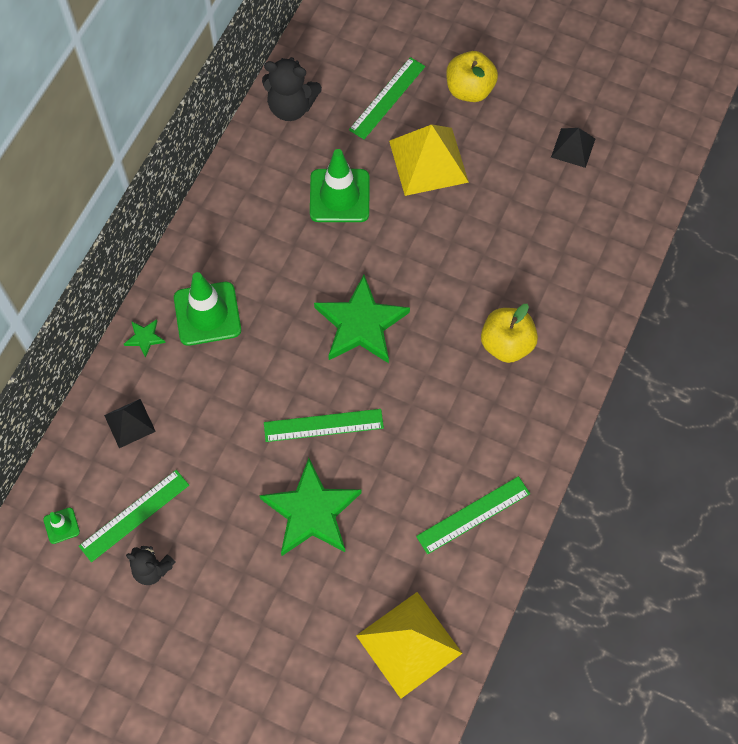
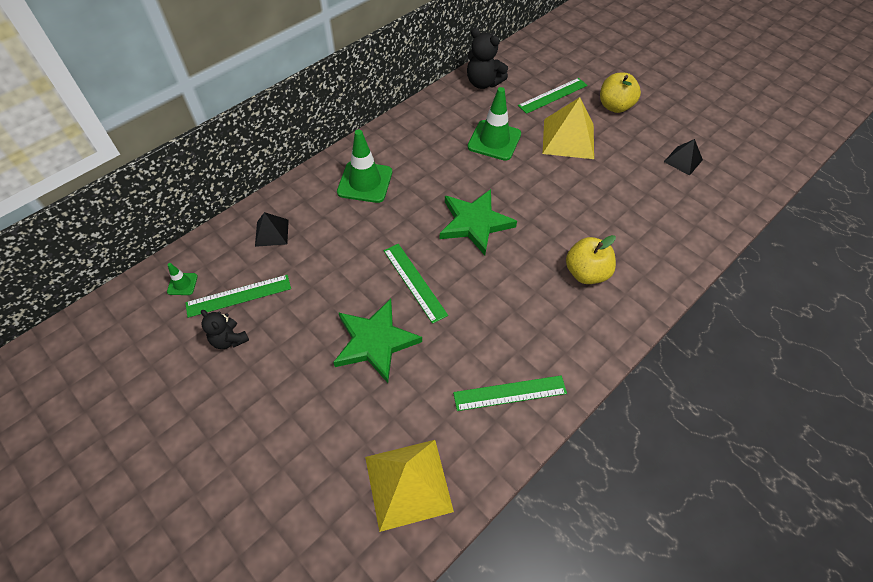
camera: 20 degrees right, 10 degrees down
(145, 338) = (313, 183): green star -> none
(323, 425) = (414, 282): green ruler -> green ruler turned 45 degrees clockwise

